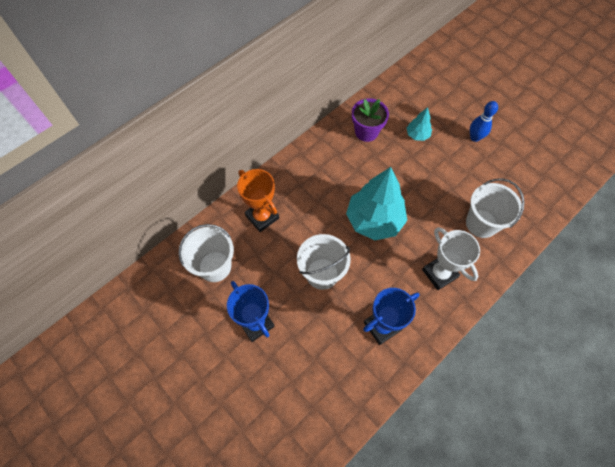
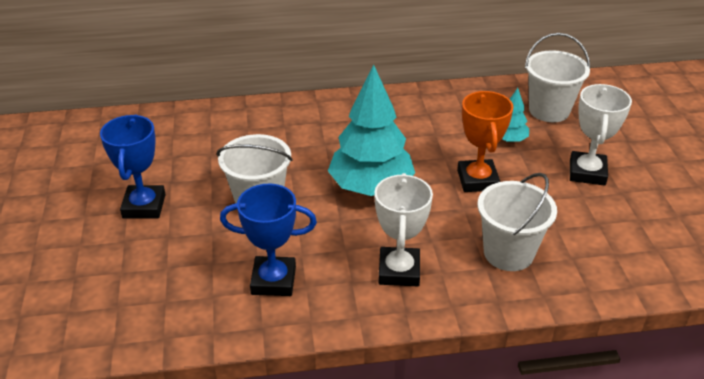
camera: 35 degrees right, 25 degrees down
(215, 266) = (159, 144): white bucket -> white bucket (549, 110)
(262, 217) = (250, 129): orange trophy -> orange trophy (477, 180)
(366, 132) = (447, 112): purple flower pot -> none
(474, 137) = (587, 172): blue bowling pin -> white trophy

